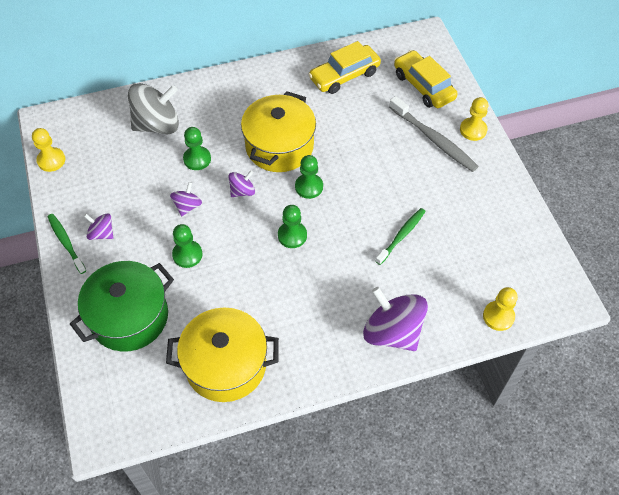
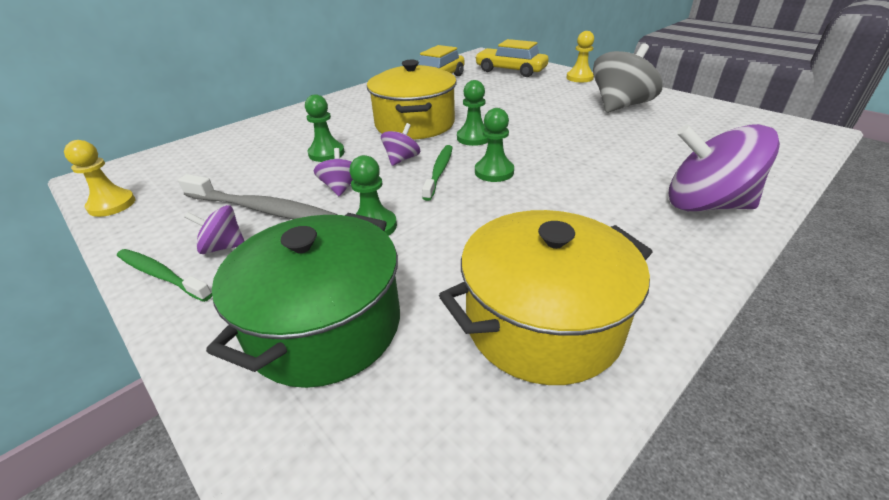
camera: 25 degrees left, 20 degrees down
(157, 125) = (259, 145): grey spinning top -> grey spinning top (620, 106)
(401, 235) = (607, 140): green toothbrush -> green toothbrush (439, 171)
(434, 139) = (555, 88): grey toothbrush -> grey toothbrush (262, 209)
(498, 316) = (780, 158): yellow pawn -> none

